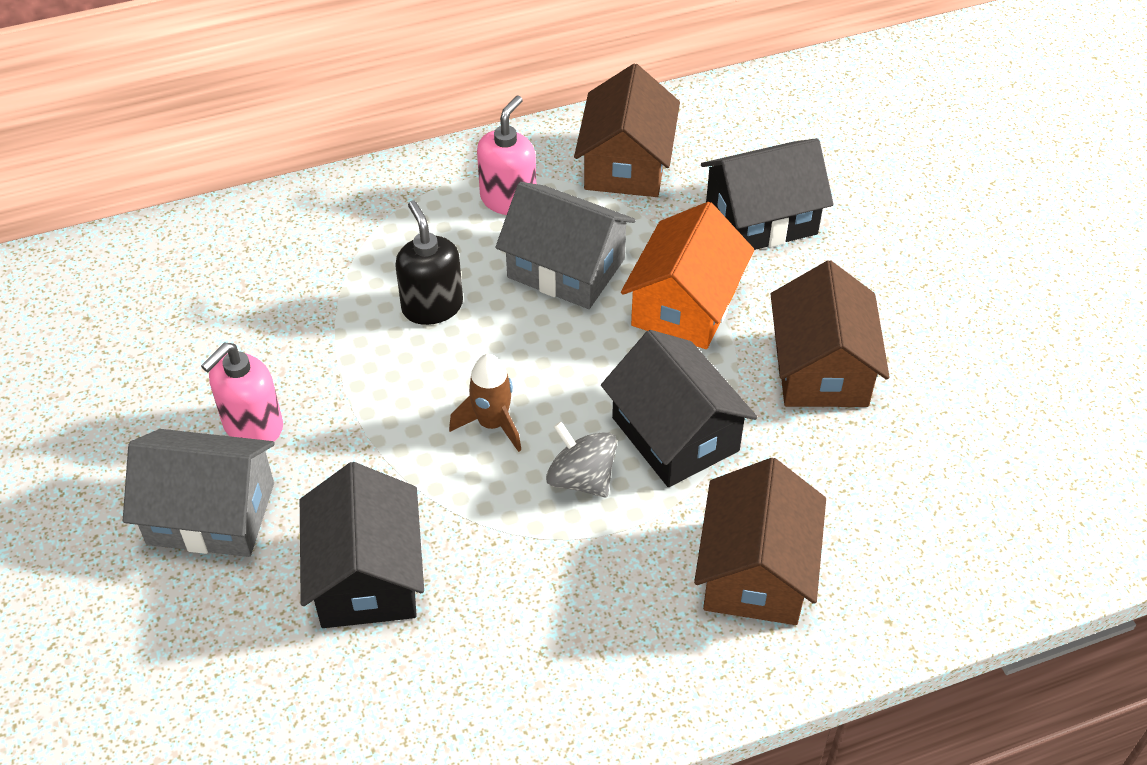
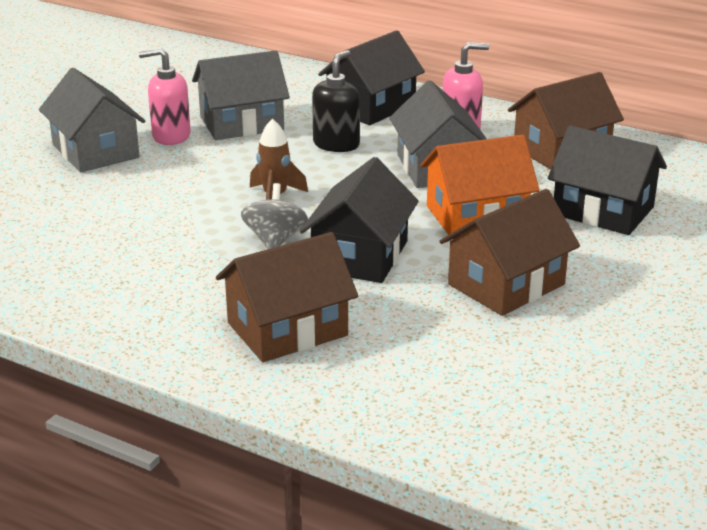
camera: 50 degrees right, 20 degrees down
(293, 349) = (241, 123): none -> grey house
(366, 576) = (109, 208): black house -> black house (371, 107)

